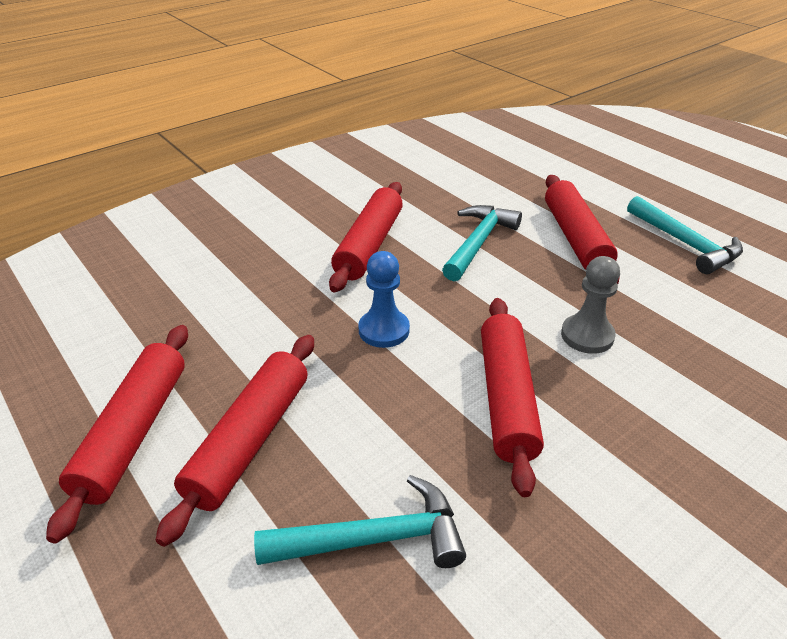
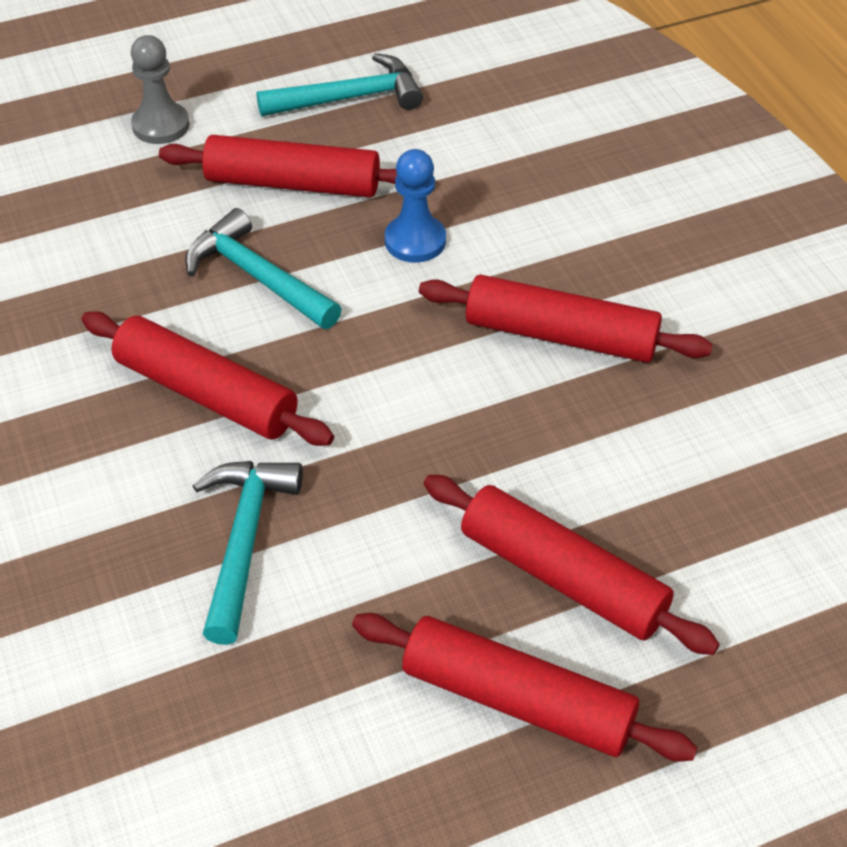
camera: 75 degrees left, 10 degrees up
(374, 539) = (719, 485): turquoise hammer -> turquoise hammer (244, 540)
(384, 330) = (408, 416): blue pawn -> blue pawn (415, 241)
(587, 336) = (484, 240): grey pawn -> grey pawn (161, 125)

